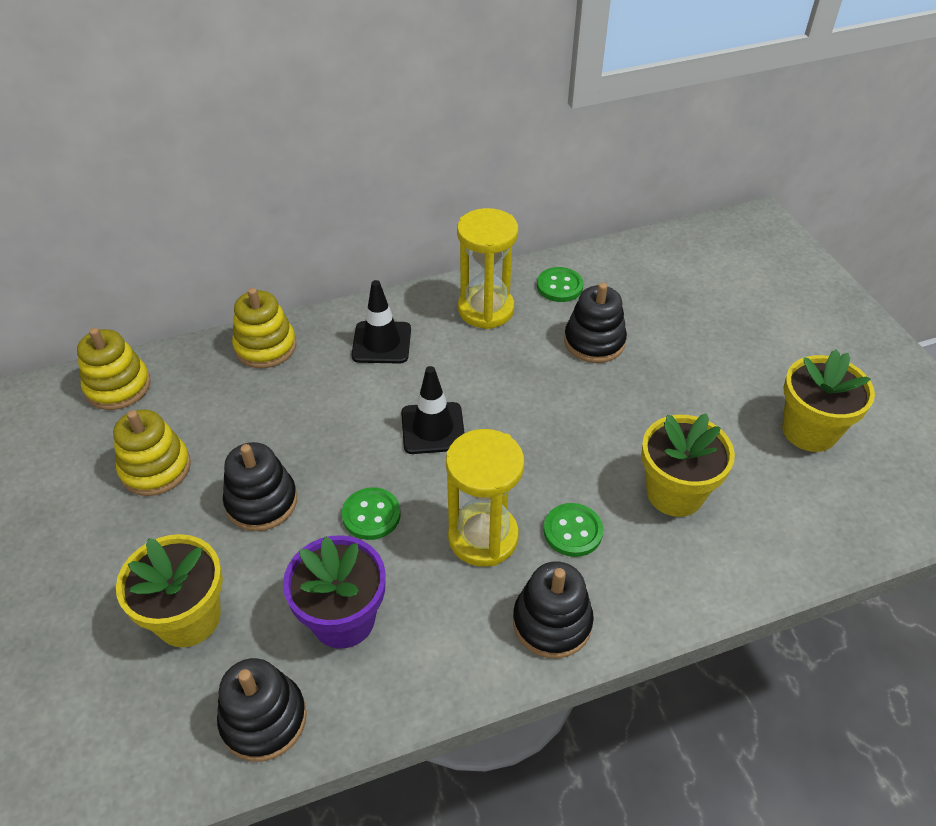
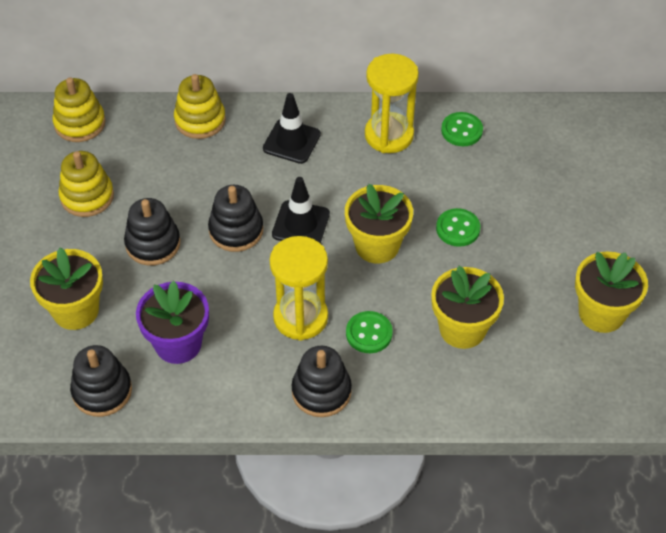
camera: 20 degrees right, 5 degrees up
(371, 515) = (227, 277): green button -> green button (458, 229)
(531, 427) = (377, 245): none -> yellow flower pot
(594, 341) = (465, 188): black stacking toy -> black stacking toy (236, 230)

